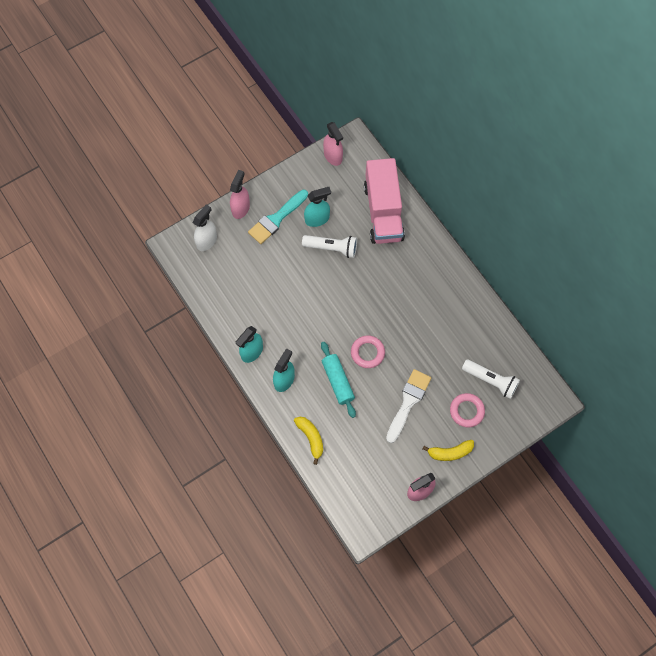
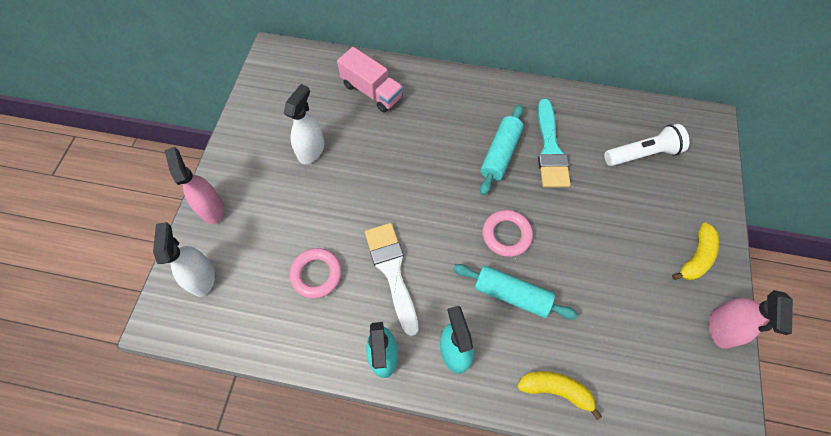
camera: 45 degrees left, 5 degrees down
(276, 219) = (265, 185): turquoise brush -> turquoise brush (550, 149)
(317, 219) = (311, 150): turquoise spray bottle -> white spray bottle
(331, 248) = (356, 165): white flashlight -> none
(333, 156) = (267, 81): pink spray bottle -> none
(383, 212) = (372, 91): pink truck -> pink truck, size x0.62
(408, 402) = (601, 246): white brush -> white brush (392, 271)
(412, 310) = (500, 154): none -> turquoise rolling pin
(466, 411) = (659, 201): pink ring -> pink ring (316, 274)

